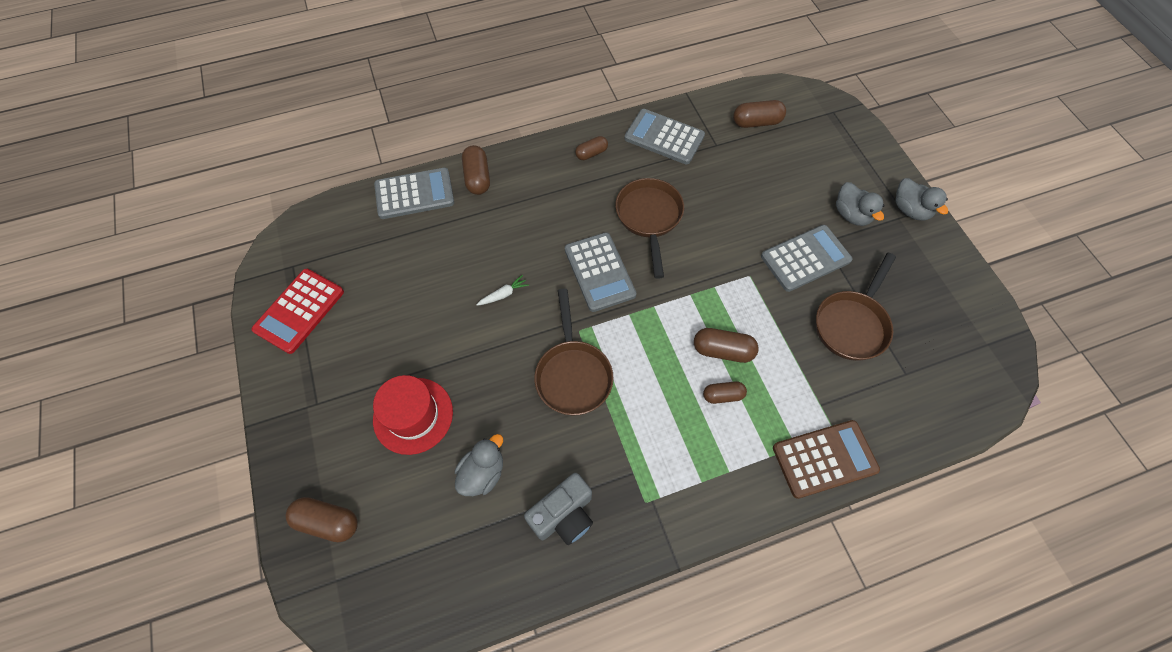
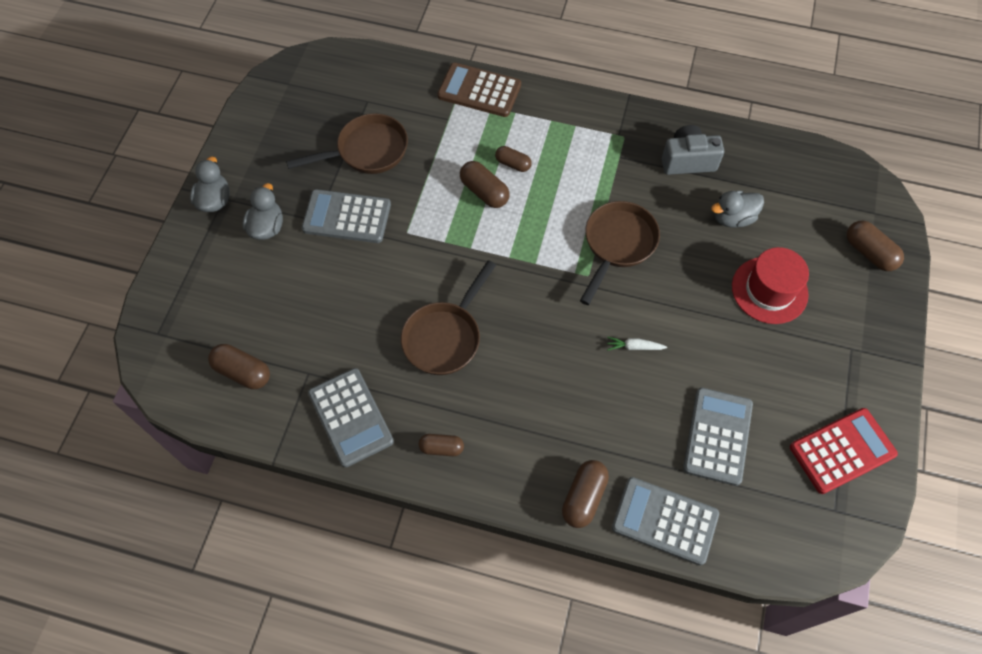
camera: 145 degrees left, 0 degrees up
(599, 272) = (532, 314): grey calculator -> grey calculator (717, 436)

